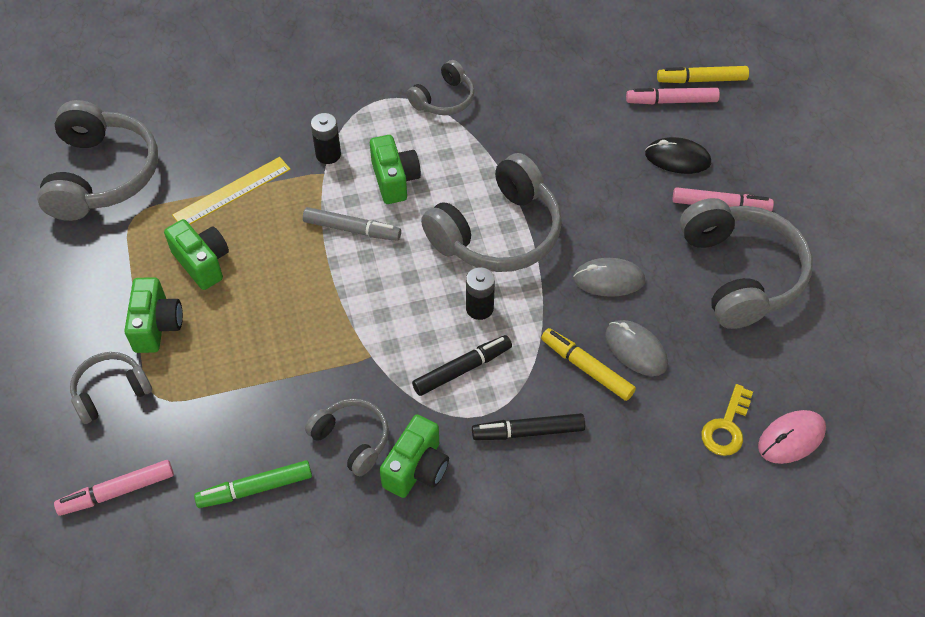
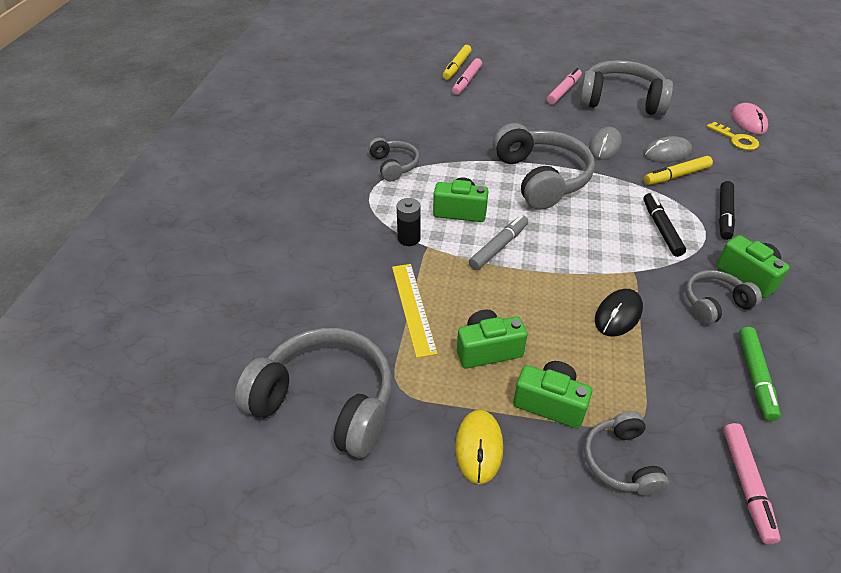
camera: 65 degrees left, 10 degrees down
(92, 288) = (479, 447): none -> yellow mouse
(479, 308) = (607, 205): black battery -> none
(677, 158) = (516, 93): black mouse -> black mouse (618, 315)

